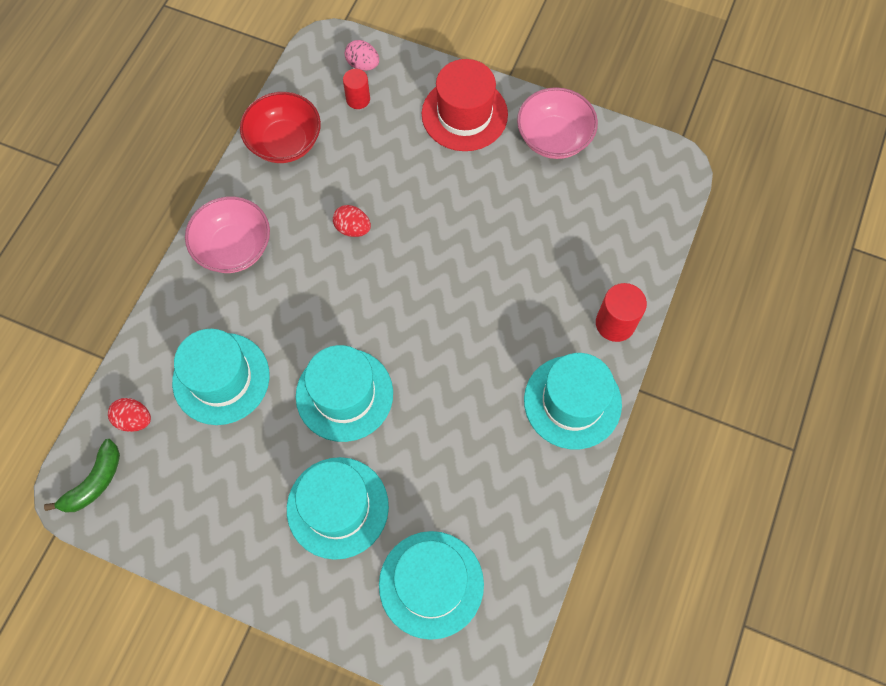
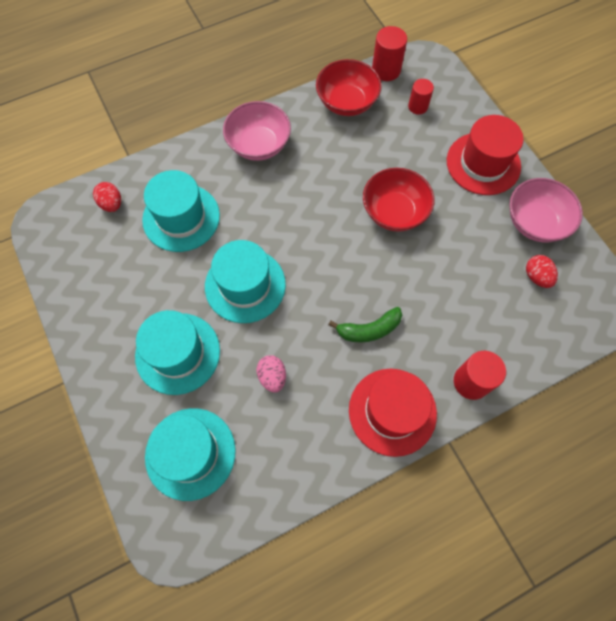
camera: 40 degrees right, 0 degrees up
(94, 482) = (58, 223): green banana -> green banana (369, 330)
(295, 82) = (386, 70): none -> red cylinder
(353, 228) = (343, 185): red egg -> red egg (536, 277)
(363, 65) = (440, 87): pink egg -> pink egg (272, 377)
(423, 219) = (394, 212): none -> red bowl
(572, 402) = (392, 411): turquoise hat -> red hat

